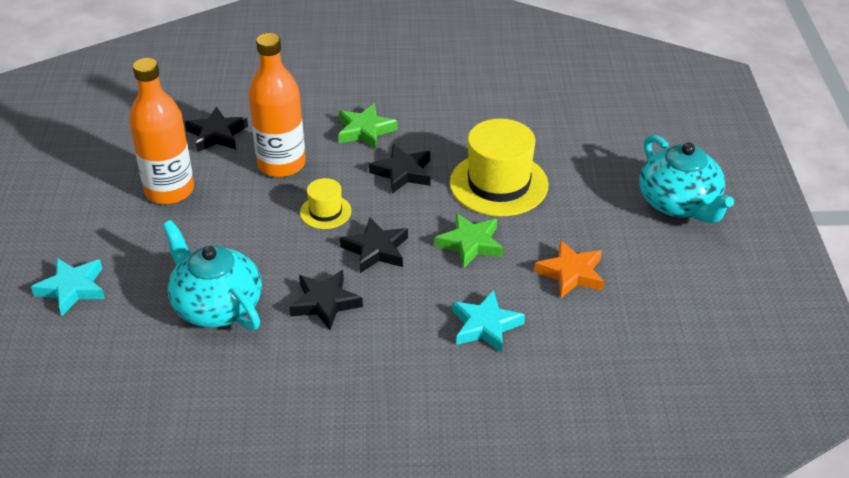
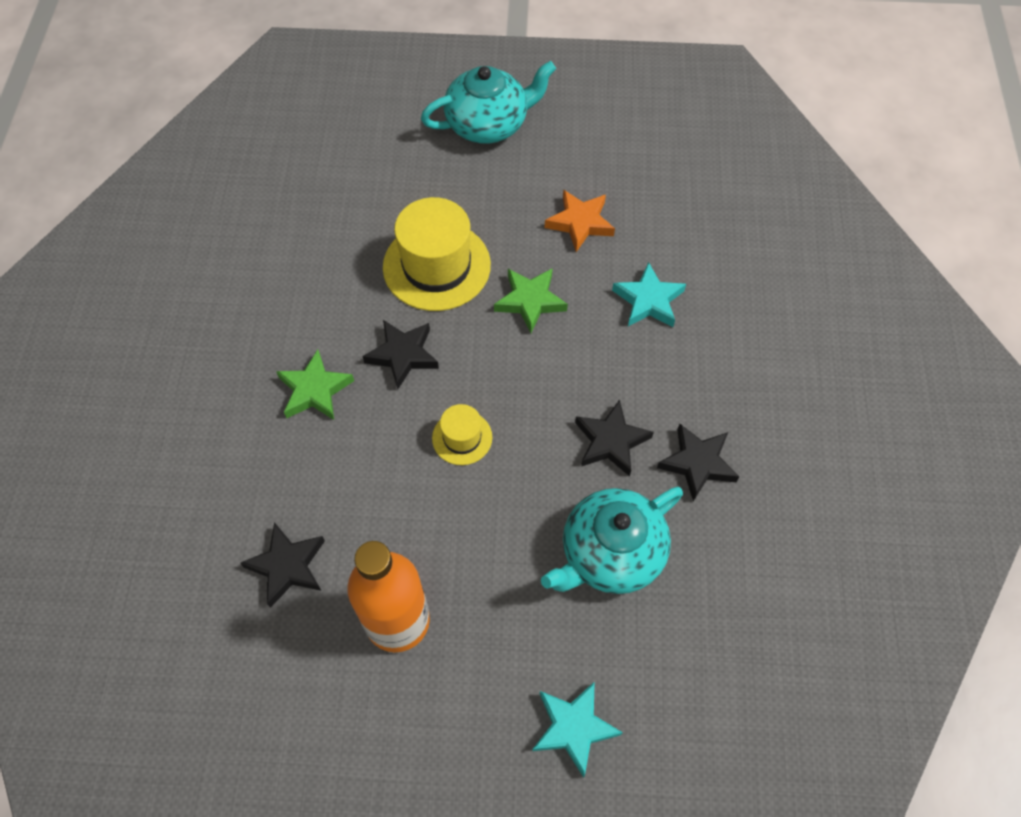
camera: 85 degrees left, 20 degrees up
(281, 164) = (365, 485): orange bottle -> none
(376, 250) = (531, 389): black star -> black star (697, 463)

